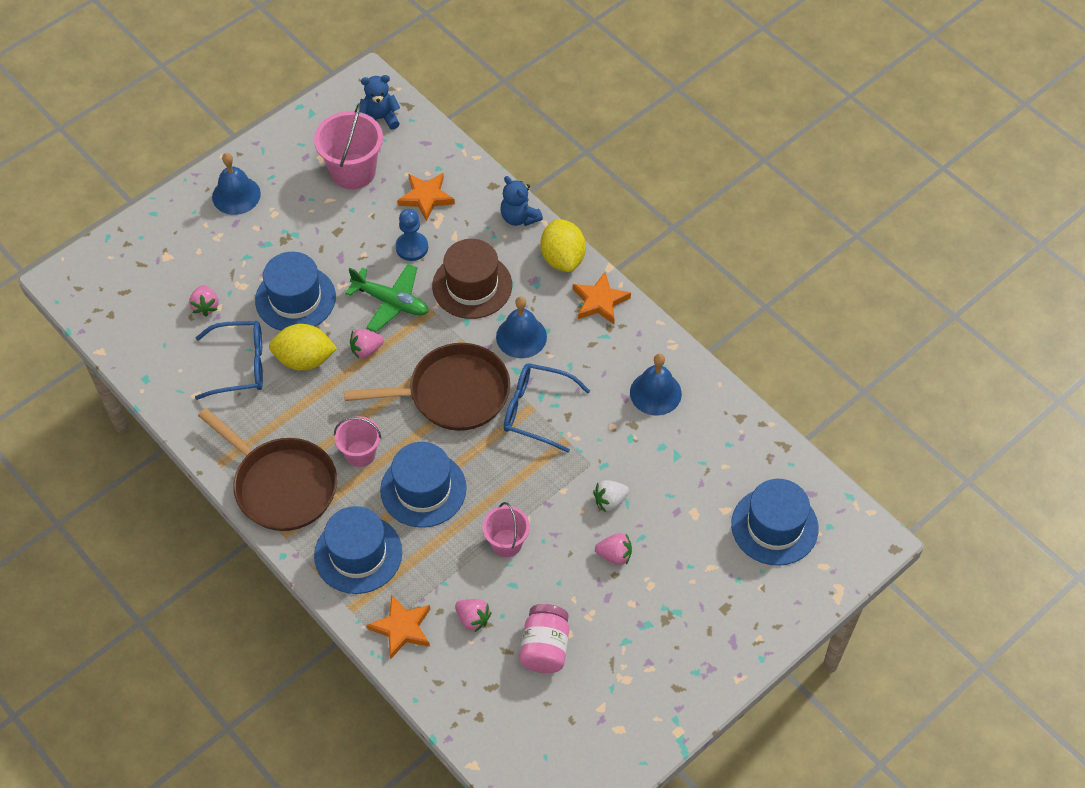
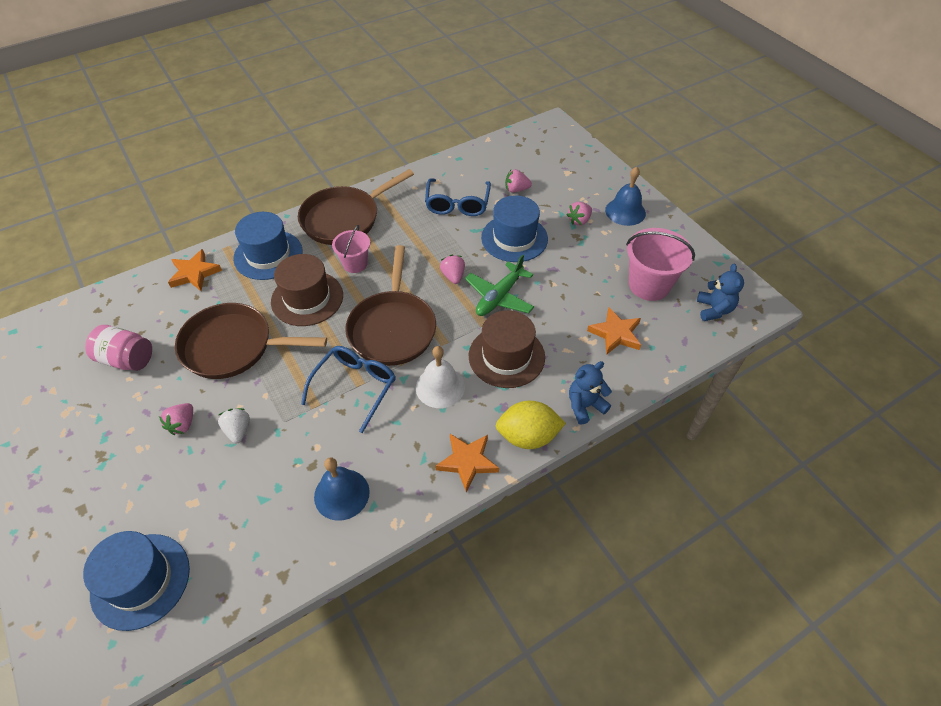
camera: 100 degrees right, 5 degrees down
(304, 359) = (453, 239): yellow lemon -> none
(412, 247) = (557, 317): blue pawn -> none
(423, 489) = (307, 298): blue hat -> brown hat
(473, 619) = (178, 316): pink strawberry -> pink strawberry (579, 220)
(506, 543) = (233, 346): pink bucket -> brown pan
(521, 336) = (440, 387): blue bell -> white bell

